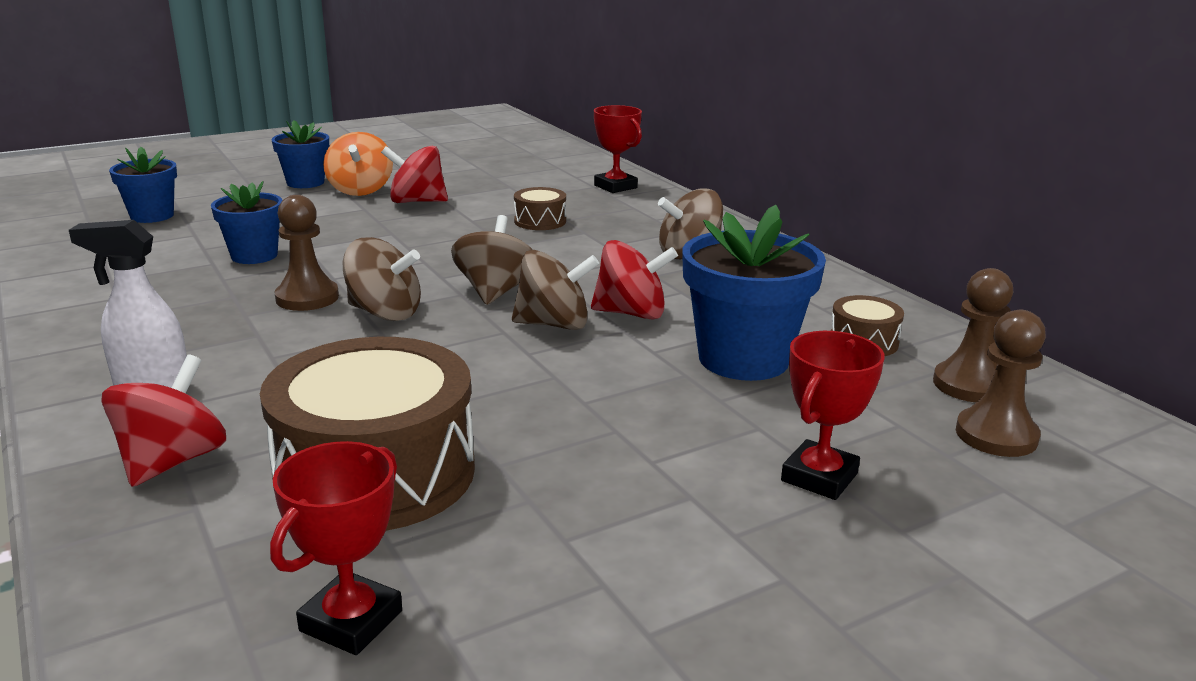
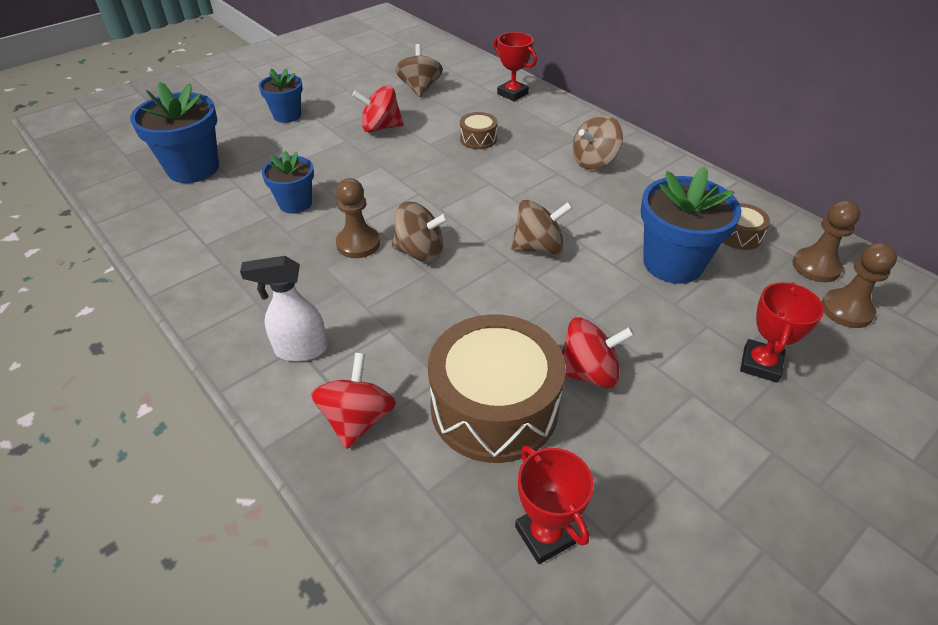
camera: 10 degrees left, 20 degrees up
(152, 216) = (193, 168): blue flower pot -> blue flower pot, size x1.65
(351, 621) = (545, 535): red trophy -> red trophy turned 45 degrees counterclockwise
(360, 190) = (333, 119): orange spinning top -> none
(495, 292) = (484, 219): brown spinning top -> brown spinning top (420, 88)
(631, 313) = (583, 228): red spinning top -> red spinning top (588, 372)

